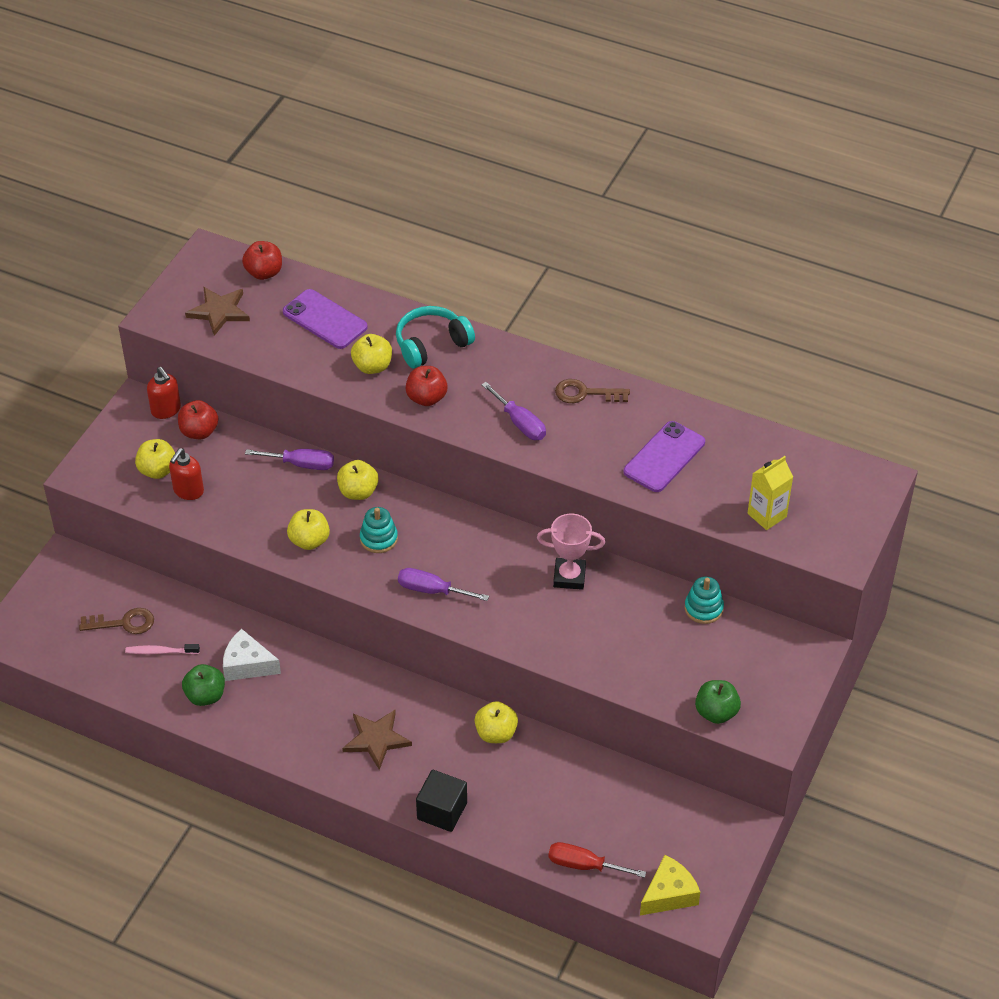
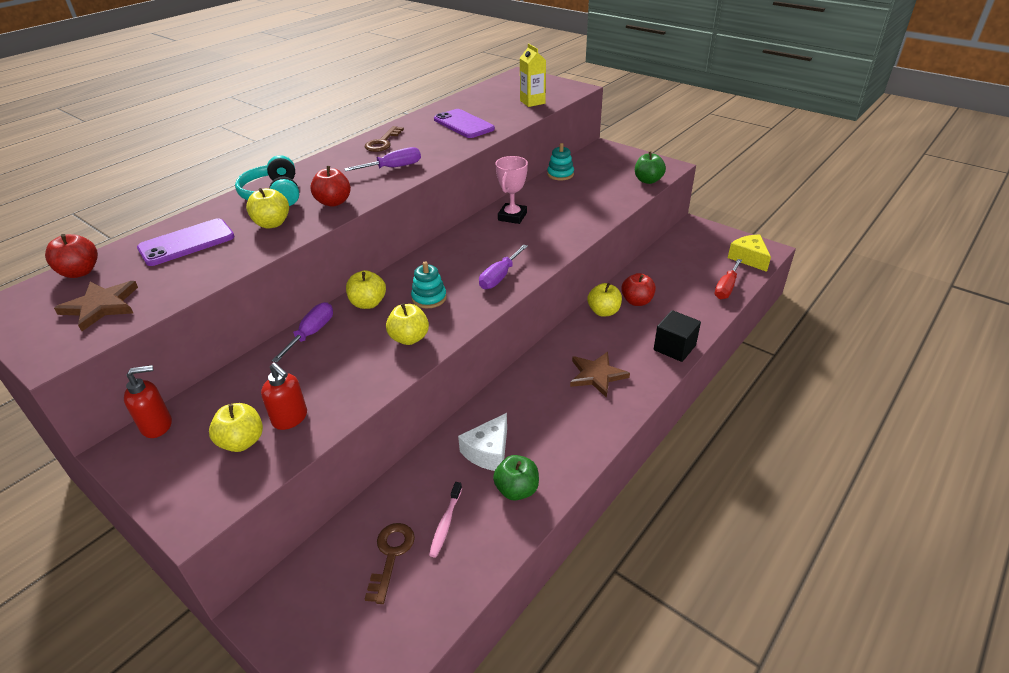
camera: 75 degrees left, 10 degrees down
(199, 432) = (212, 401): red apple -> red apple (637, 301)

